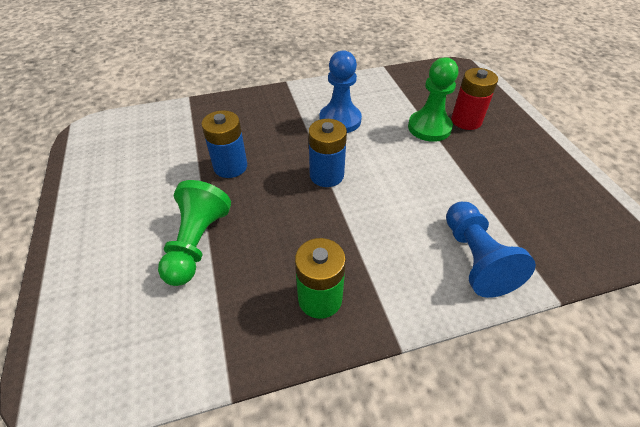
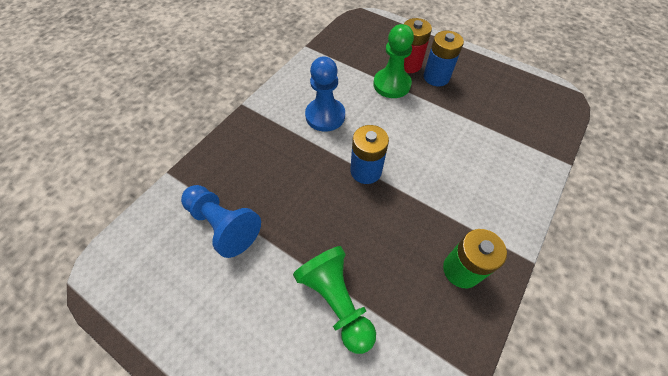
camera: 40 degrees left, 10 degrees up
(230, 166) = (286, 215): blue battery -> blue battery (436, 77)
(475, 259) = (511, 169): blue pawn -> blue pawn (223, 225)

